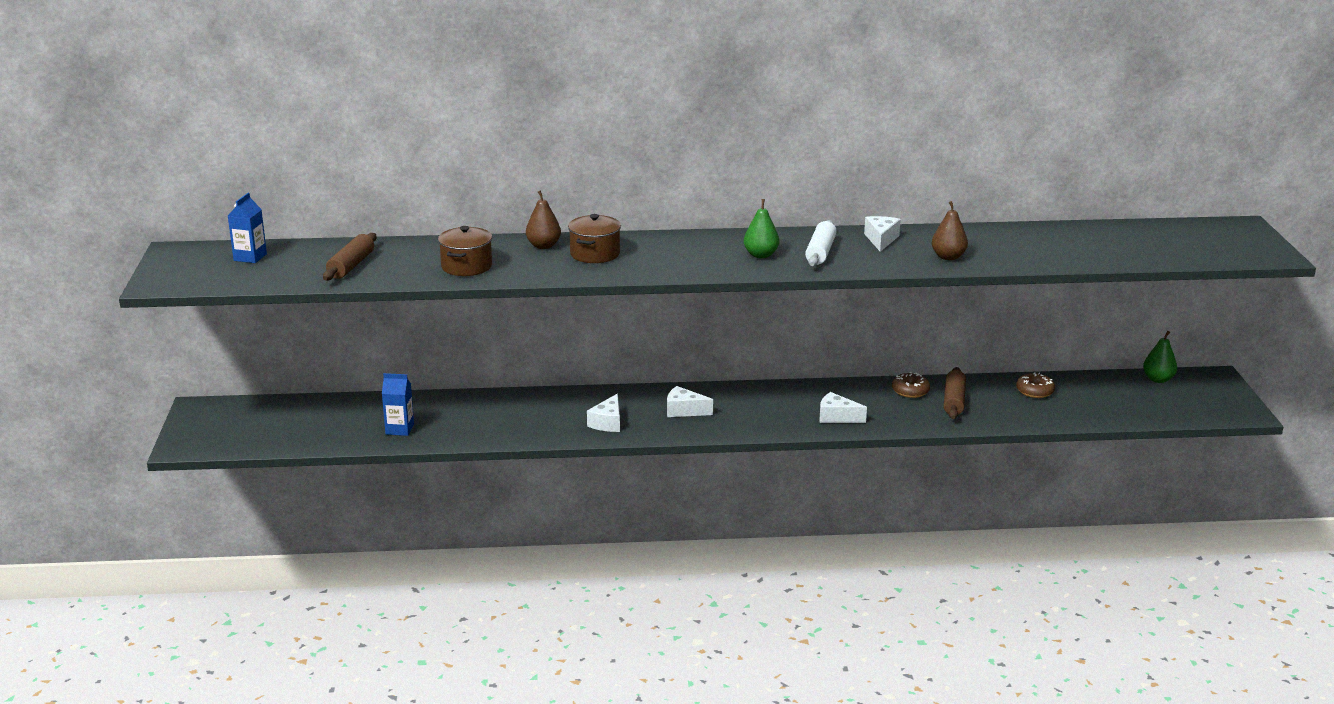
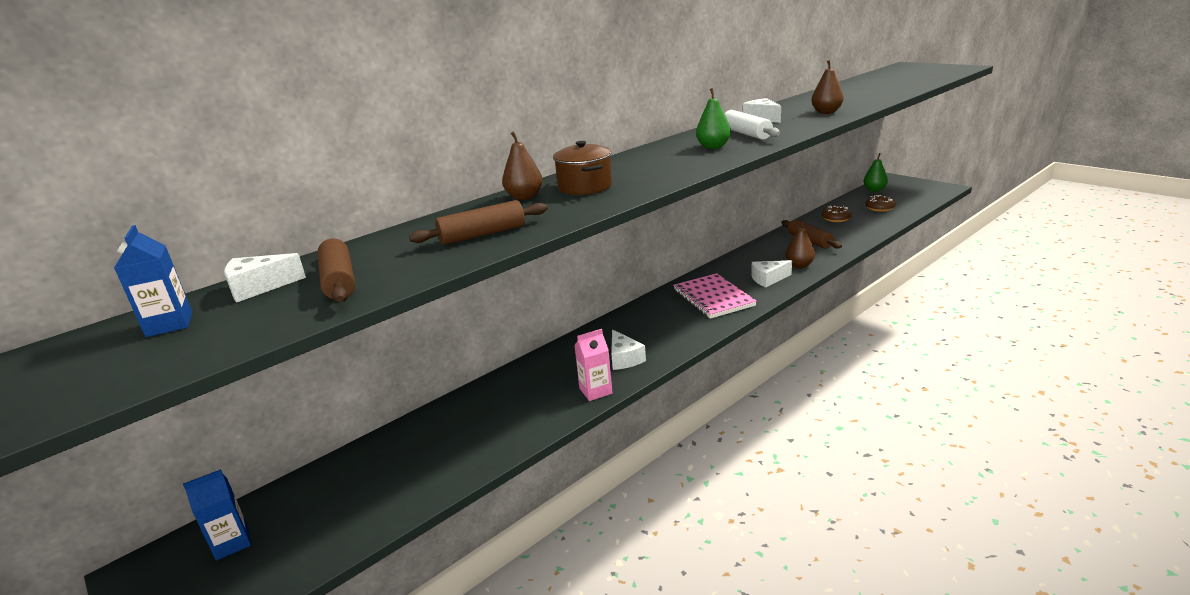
camera: 35 degrees left, 0 degrees up
(399, 429) = (440, 463): blue carton -> blue carton (232, 543)
(466, 266) = (482, 235): brown pot -> brown rolling pin
(552, 434) = (595, 391): none -> pink carton
(684, 411) = (664, 322): white cheese -> white cheese (259, 287)
(758, 410) = (713, 298): none -> pink notebook
(890, 418) = (799, 265): none -> brown pear
(910, 391) = (775, 246): brown donut -> brown donut (879, 208)

